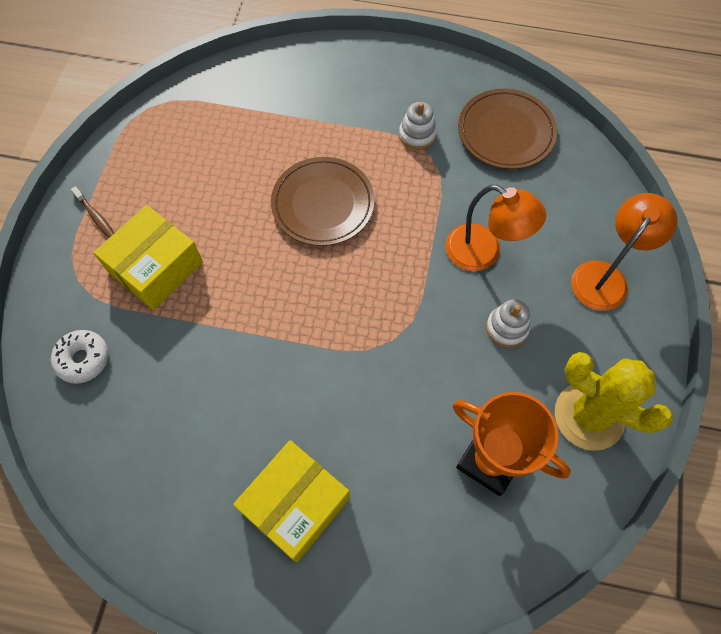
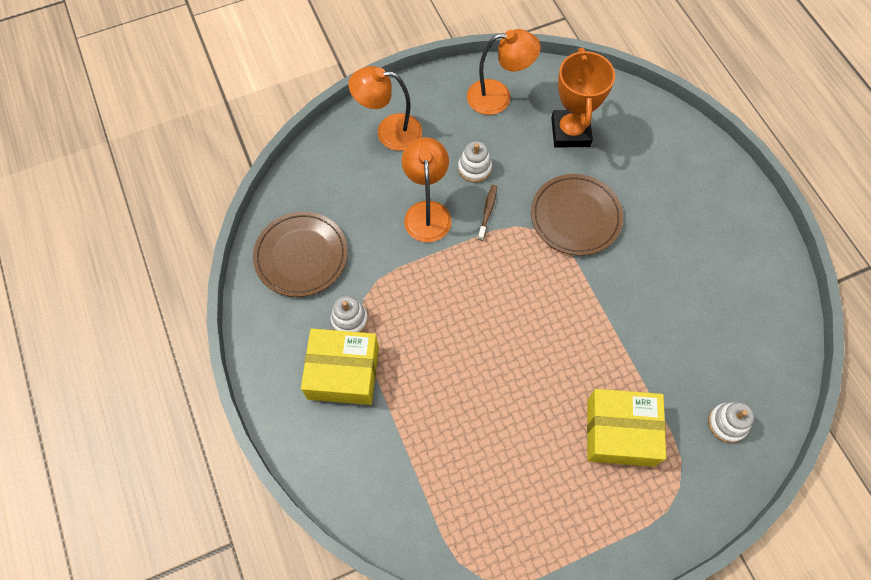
camera: 125 degrees left, 0 degrees up
(83, 359) = (727, 423): white donut -> white stacking toy
(96, 217) = (620, 522): brown toothbrush -> brown toothbrush (487, 211)
(295, 504) = (687, 217): yellow box -> yellow box (343, 372)
(323, 204) = (468, 347): brown plate -> brown plate (575, 217)
(589, 416) = (498, 97): yellow cactus -> orange lamp

